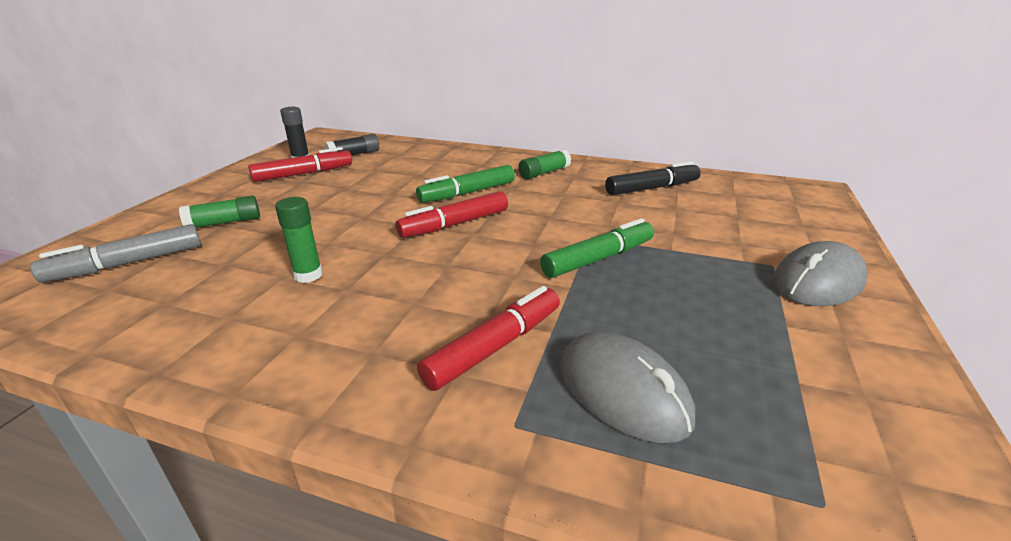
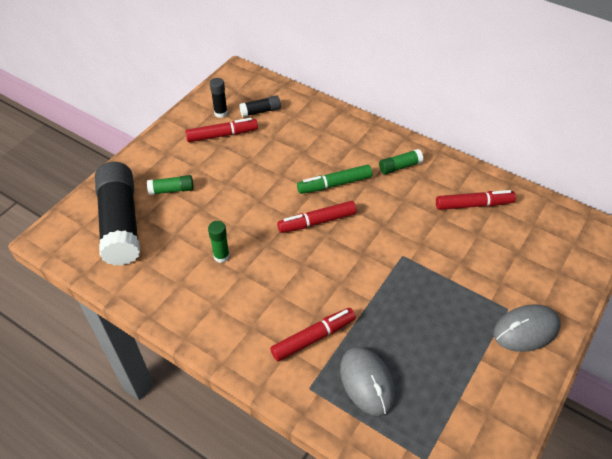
camera: 15 degrees right, 20 degrees up
(127, 264) = (121, 223): grey marker -> black glue stick
(598, 259) = (398, 278): green marker -> none
(652, 188) = (473, 205): black marker -> red marker

